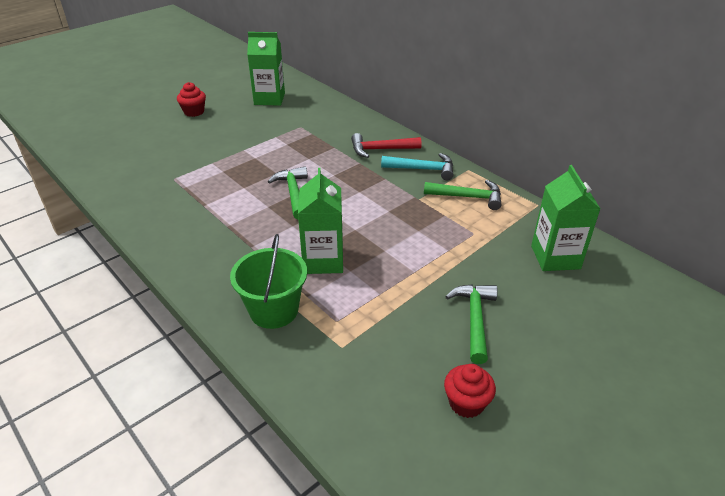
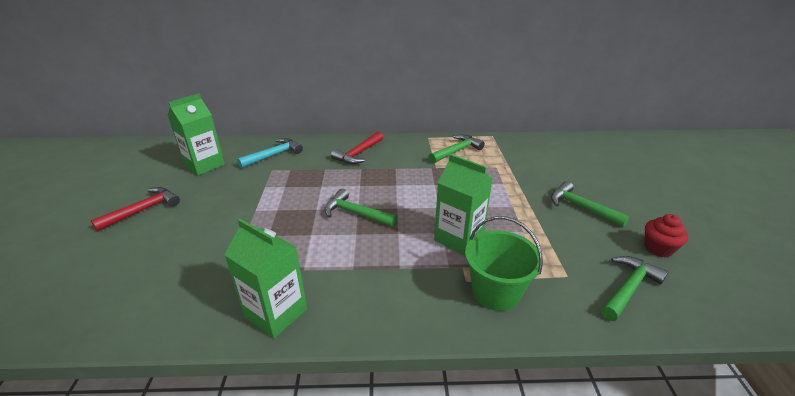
camera: 50 degrees left, 5 degrees down
(194, 112) = (143, 210): red cupcake -> red hammer
(367, 396) = (628, 288): none -> green hammer
(422, 169) = (405, 151): turquoise hammer -> turquoise hammer (273, 155)
(555, 257) = (546, 154): green carton -> green carton (276, 313)

